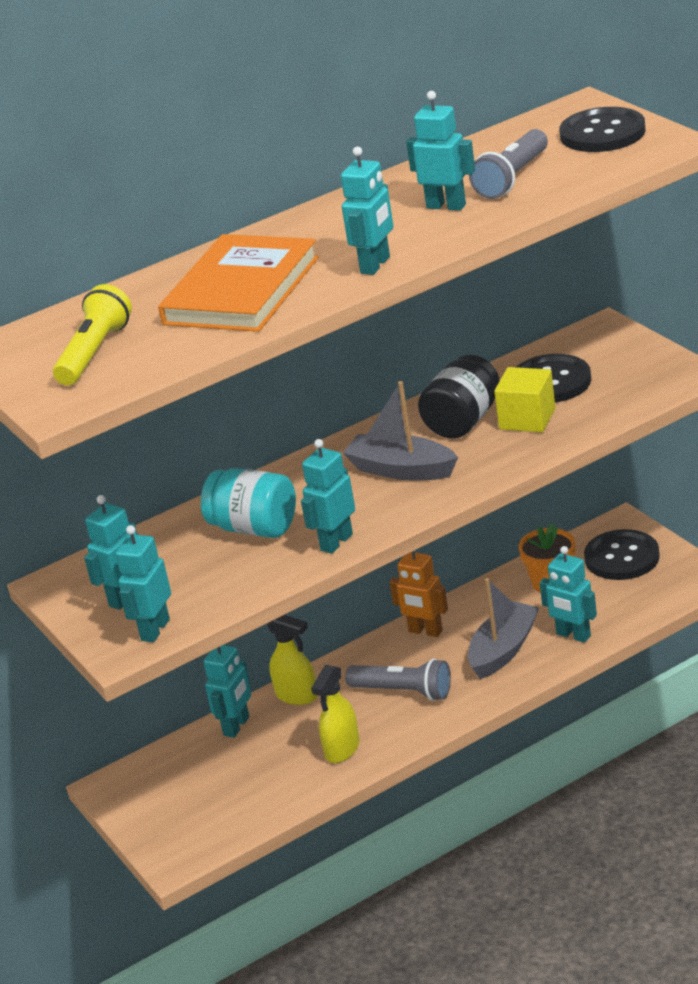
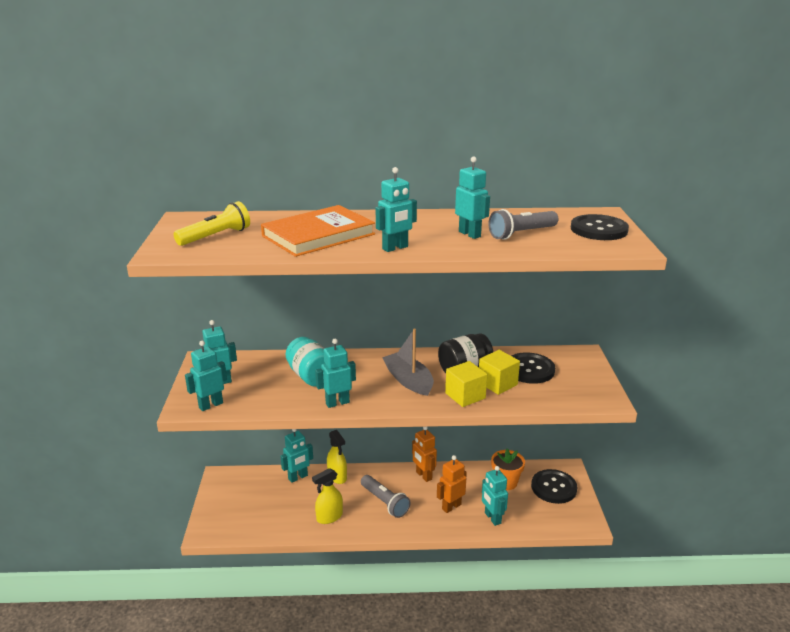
camera: 25 degrees right, 5 degrees down
(500, 453) = (465, 396): none -> yellow cube
(503, 650) = (451, 507): grey boat -> orange robot

